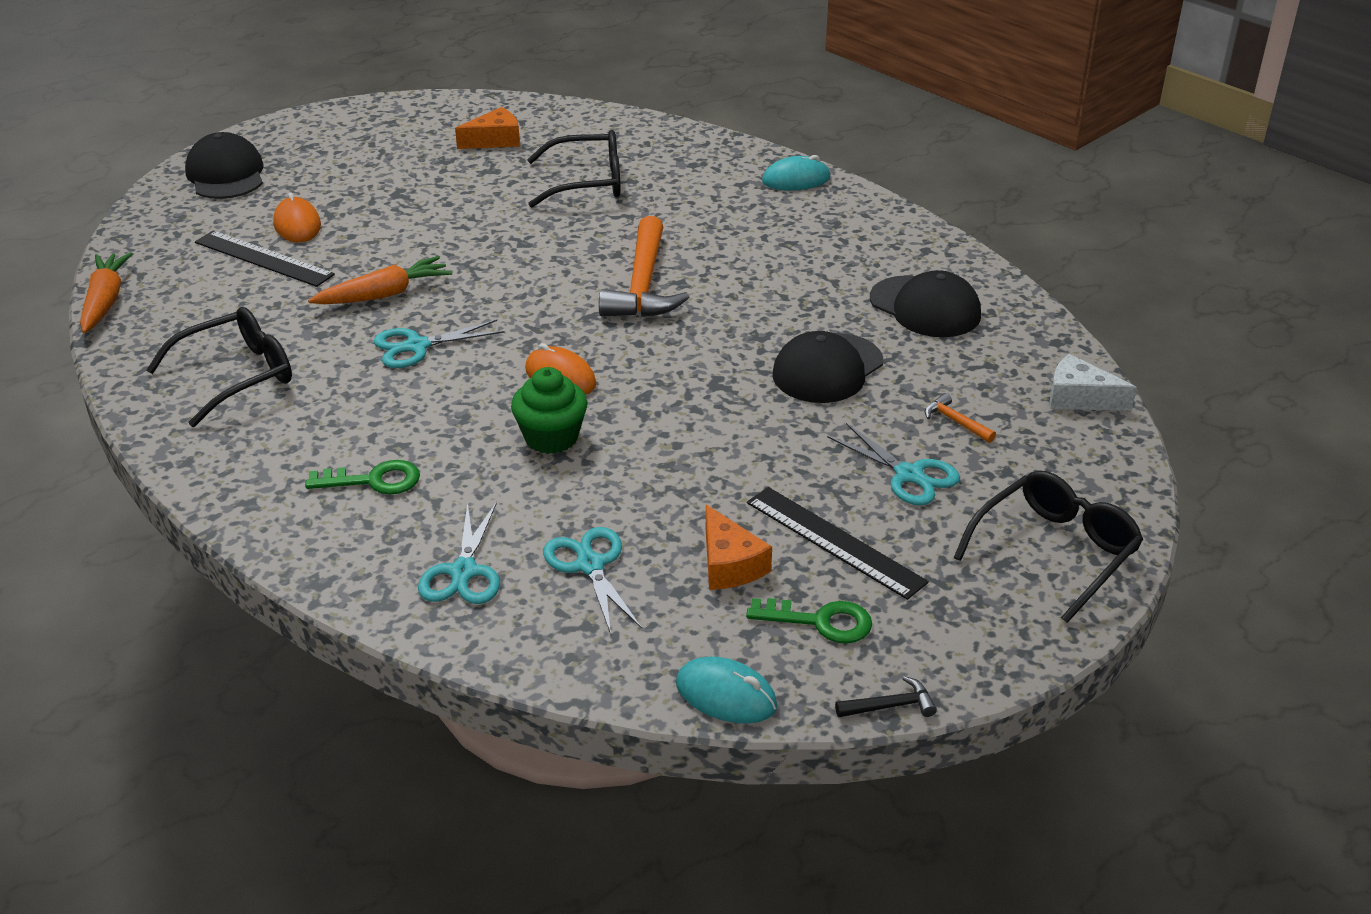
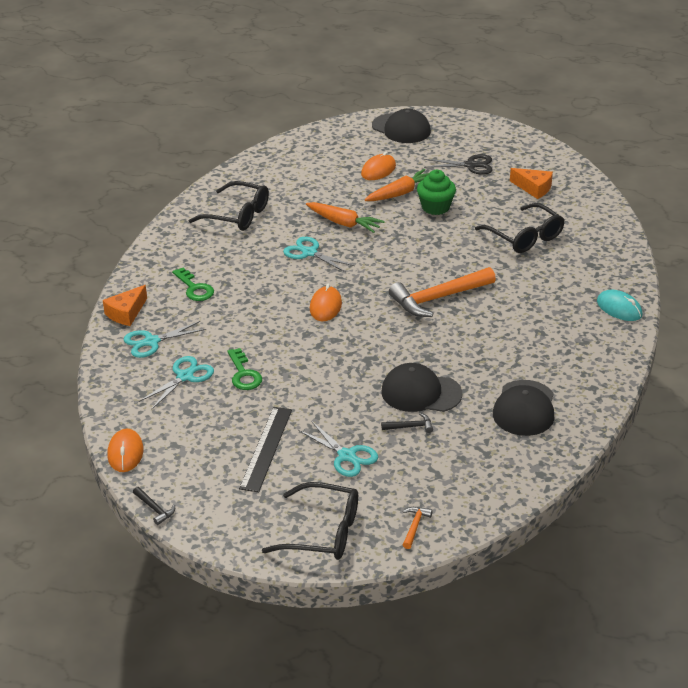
camera: 60 degrees right, 0 degrees up
(105, 301) = (260, 153): orange carrot -> orange carrot (400, 193)
(226, 174) = (401, 129): black cap -> black cap turned 90 degrees clockwise
(263, 259) = (338, 175): black ruler -> none
(386, 160) = (471, 165): none -> black scissors
(551, 437) = (272, 325): green cupcake -> green cupcake (435, 207)
(726, 695) = (125, 453): turquoise mouse -> orange mouse
(729, 564) = (220, 419): orange cheese -> orange cheese (126, 313)
(820, 622) = (199, 465): green key -> green key (244, 374)
(890, 402) = (410, 426): none -> black hammer
(909, 475) = (346, 456): turquoise scissors -> turquoise scissors turned 60 degrees counterclockwise
(955, 422) = (414, 458): orange hammer -> orange hammer (414, 526)
(1079, 398) = (486, 501): white cheese -> none

